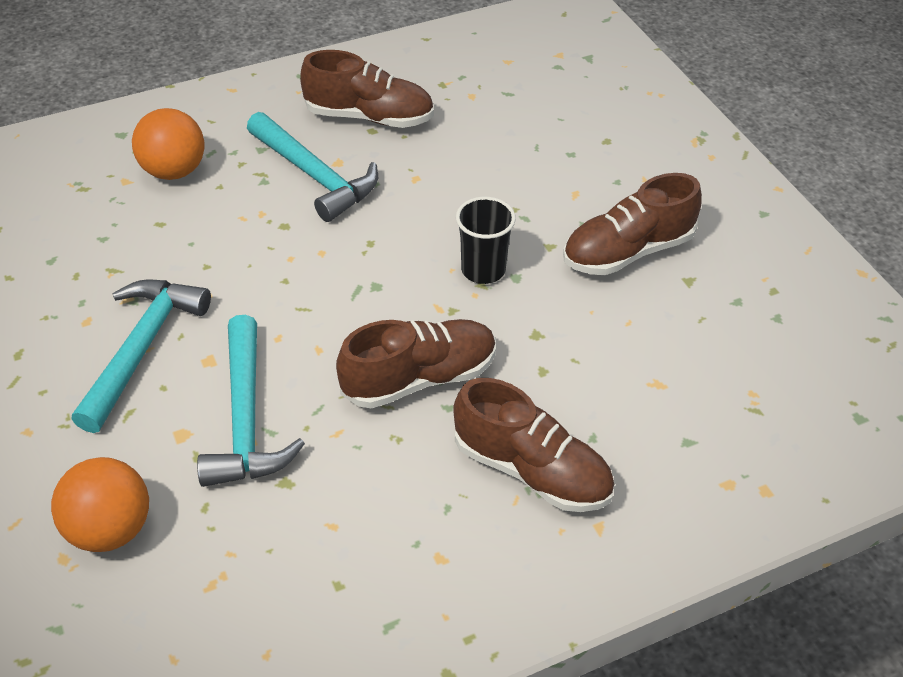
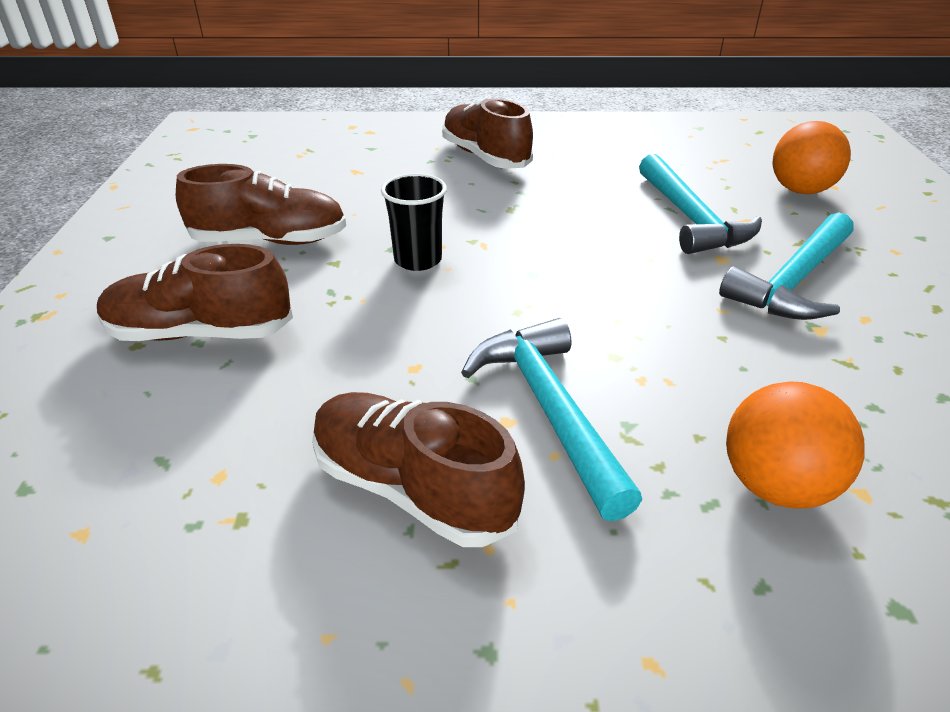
camera: 155 degrees left, 10 degrees down
(246, 418) = (690, 218): turquoise hammer -> turquoise hammer turned 150 degrees clockwise
(419, 378) = (532, 209): brown shoe -> brown shoe (201, 333)

